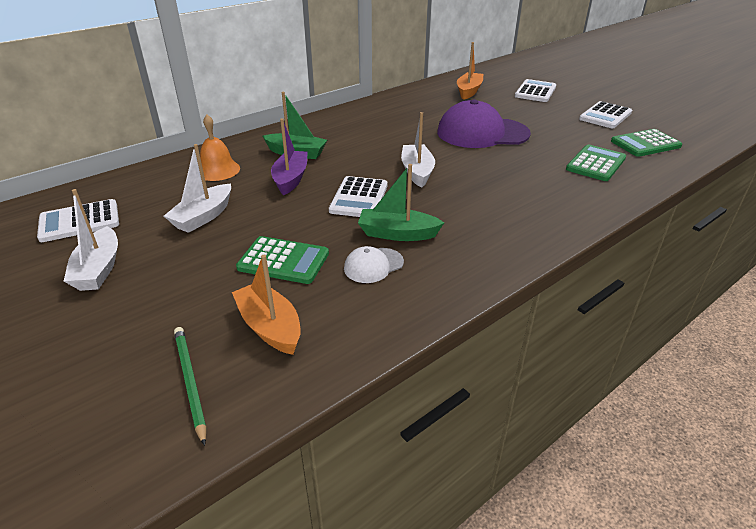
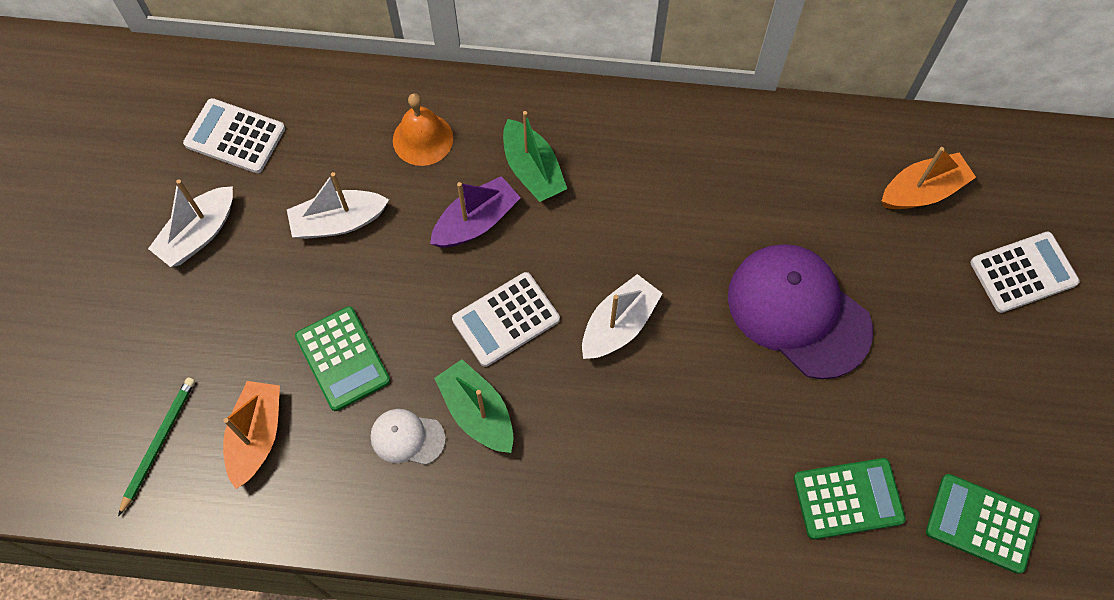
camera: 45 degrees right, 30 degrees up
(605, 116) = (1031, 419): white calculator -> none

